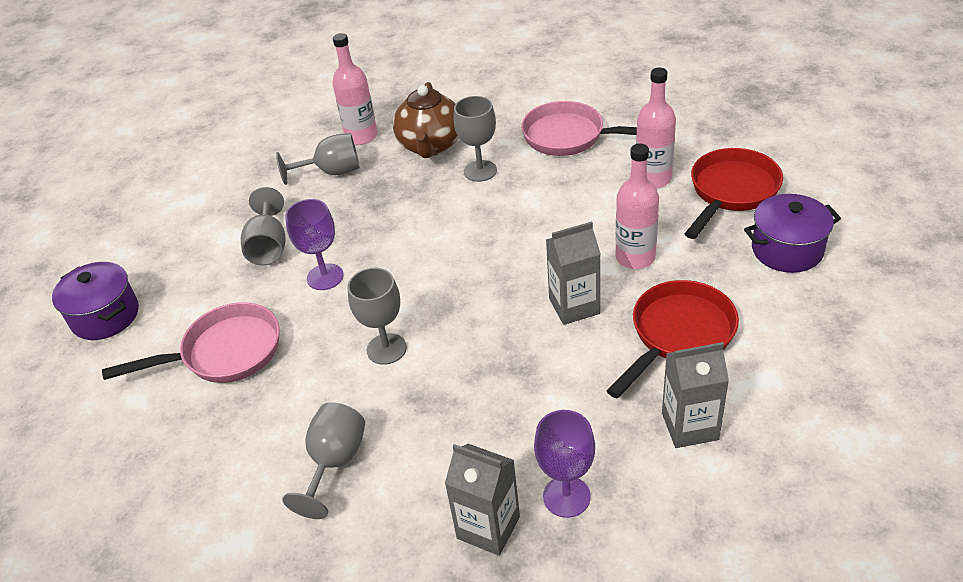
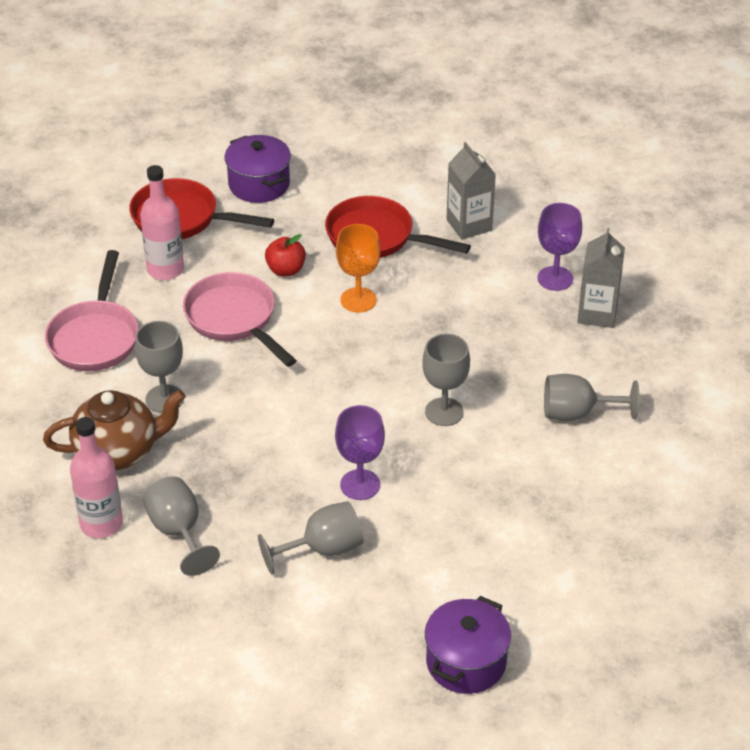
camera: 110 degrees left, 0 degrees up
(225, 353) = (485, 532): pink pan -> pink pan (234, 319)
(574, 306) = (358, 300): grey carton -> orange goblet
(635, 257) = (286, 270): pink bottle -> red apple

